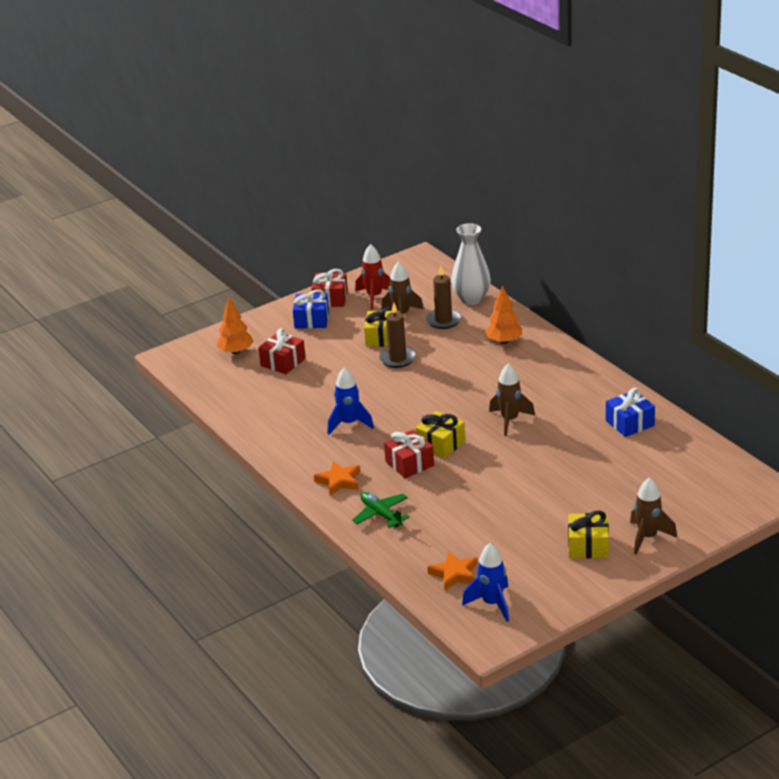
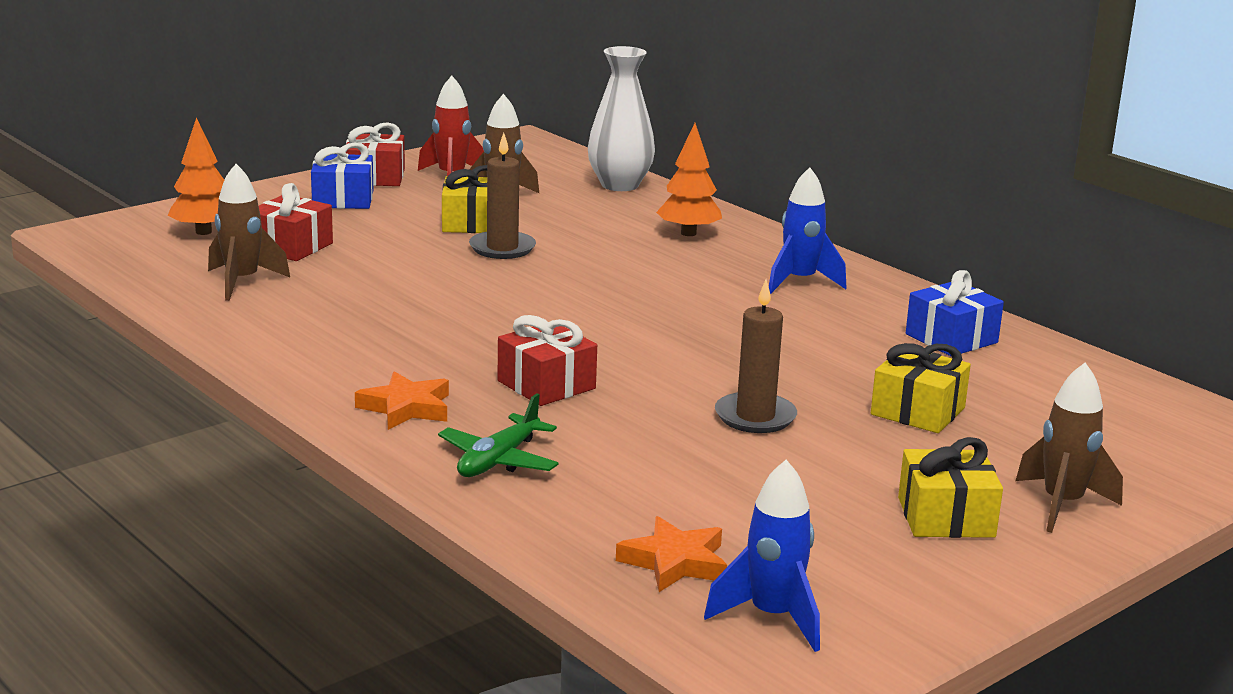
camera: 10 degrees left, 10 degrees down
(349, 424) = (420, 327): blue rocket -> blue rocket (799, 282)
(381, 514) = (498, 460): green plane -> green plane turned 105 degrees counterclockwise
(440, 444) = (602, 359): yellow gift -> yellow gift (917, 411)
(443, 320) = (576, 207): brown candle -> brown candle (755, 417)
(509, 420) = (727, 330): brown rocket -> brown rocket (242, 282)

